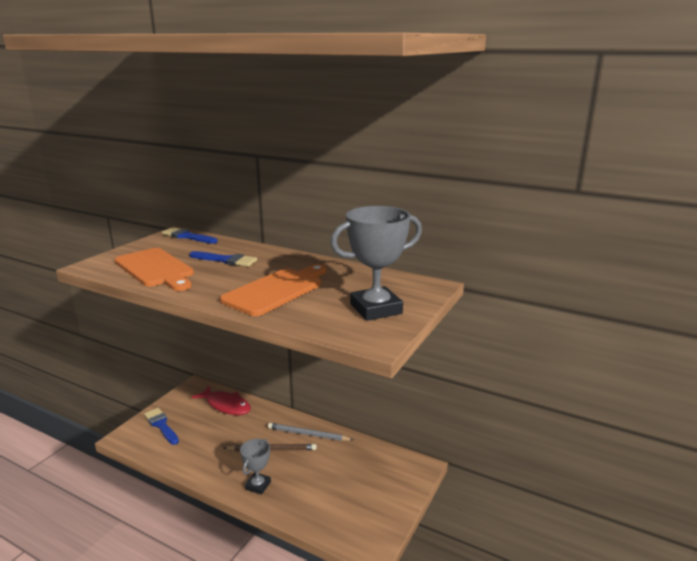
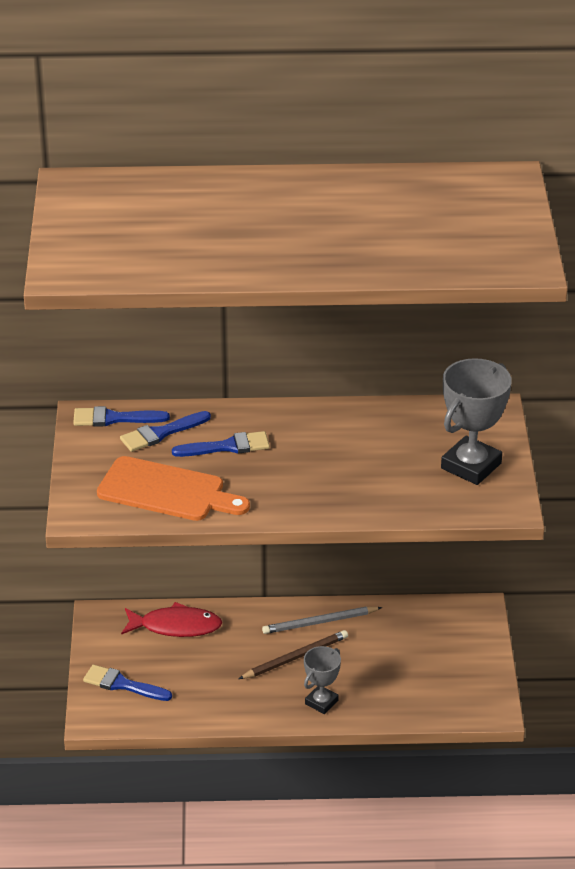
camera: 30 degrees left, 15 degrees up
(200, 247) = (161, 433): none -> blue brush
(258, 485) = (321, 702): grey trophy -> grey trophy turned 45 degrees clockwise
(276, 290) = (345, 475): orange cutting board -> none

